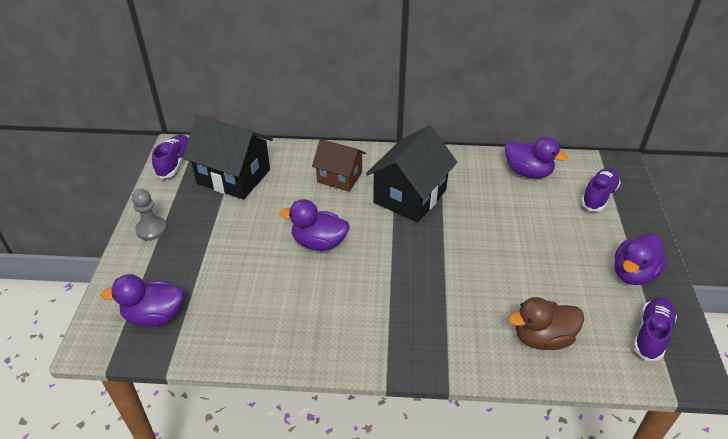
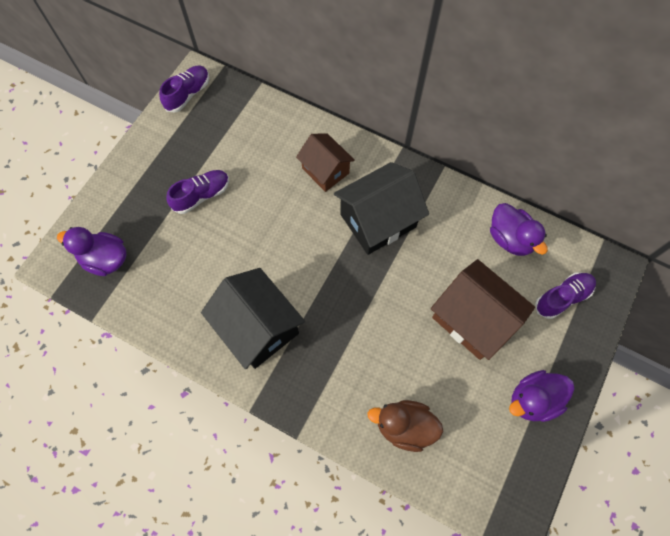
camera: 25 degrees right, 25 degrees up
(151, 229) = (138, 165): grey pawn -> none
(233, 177) = (232, 131): black house -> black house (258, 327)
(319, 243) = (269, 240): purple duck -> none
(540, 236) = (473, 319): none -> brown house
(651, 335) = (504, 469): purple shoe -> purple shoe (202, 195)

